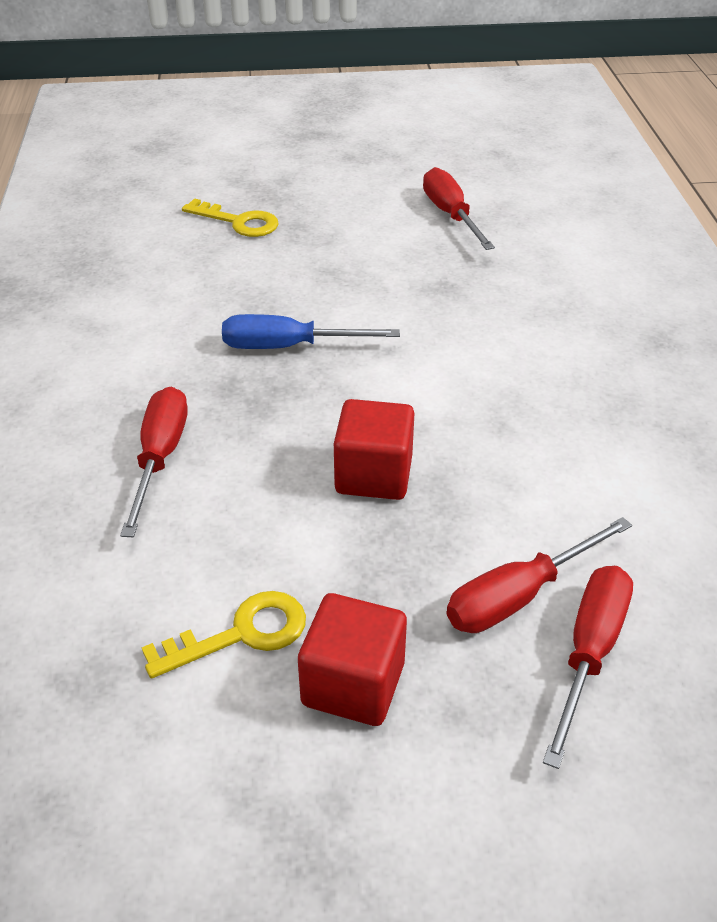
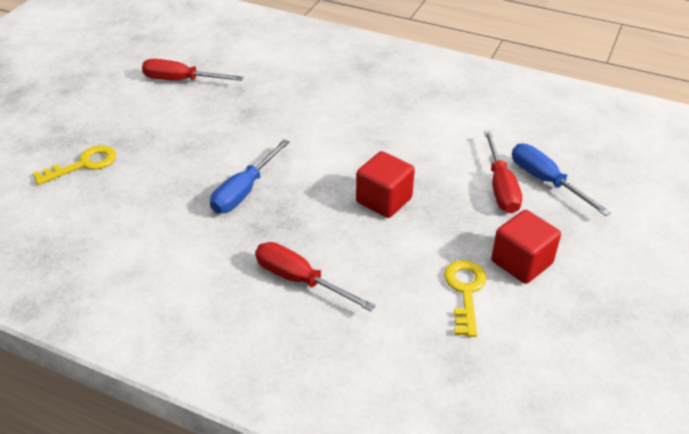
camera: 60 degrees left, 0 degrees up
(589, 653) = (546, 181): red screwdriver -> blue screwdriver

